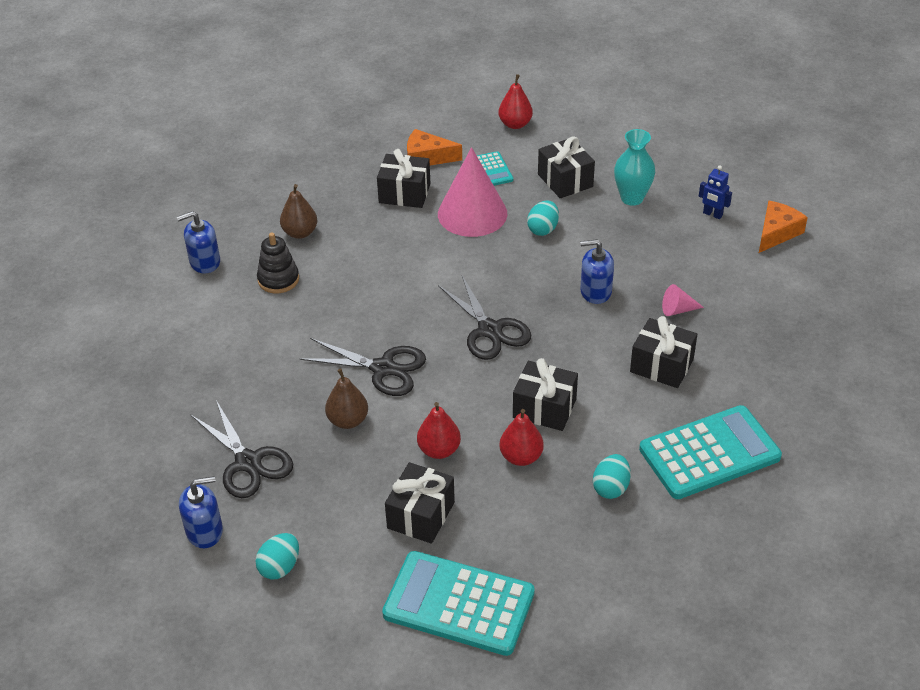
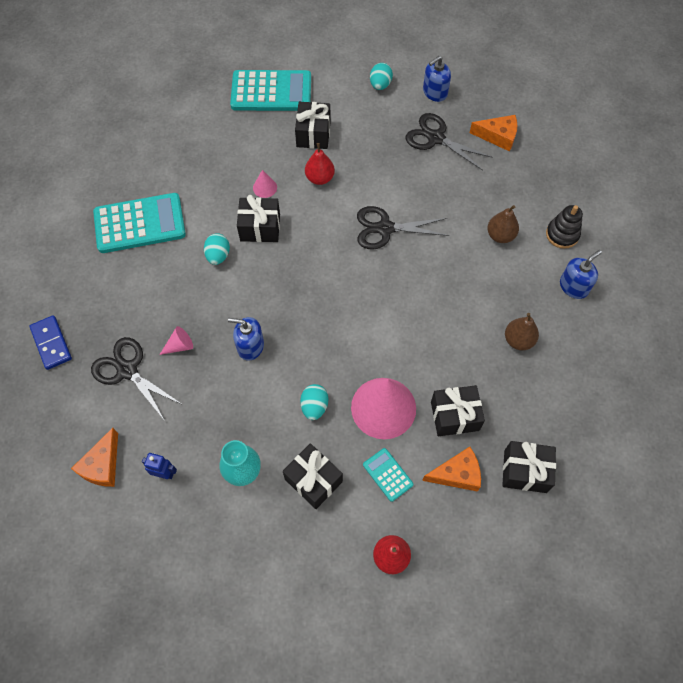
camera: 160 degrees right, 20 degrees up
(161, 442) = (498, 136): none -> orange cheese
(278, 279) = (505, 286): black stacking toy -> black stacking toy (562, 234)
(348, 420) = (389, 182): brown pear -> brown pear (500, 235)
(490, 330) = (321, 283): black scissors -> black scissors (127, 370)
(521, 457) = (265, 187): red pear -> pink cone
(595, 291) = (250, 346): blue soap dispenser -> blue soap dispenser turned 150 degrees counterclockwise
(611, 488) = (201, 182): turquoise egg -> turquoise egg (218, 255)
(661, 365) = (184, 287): black gift -> black gift (525, 471)
(709, 453) = (139, 224): turquoise calculator -> turquoise calculator turned 150 degrees counterclockwise
(834, 346) = (51, 343): none -> blue domino

